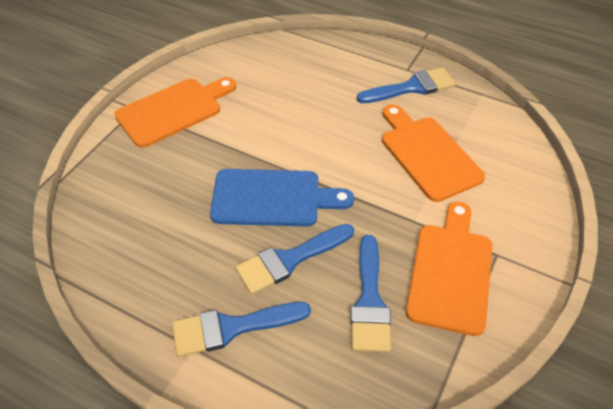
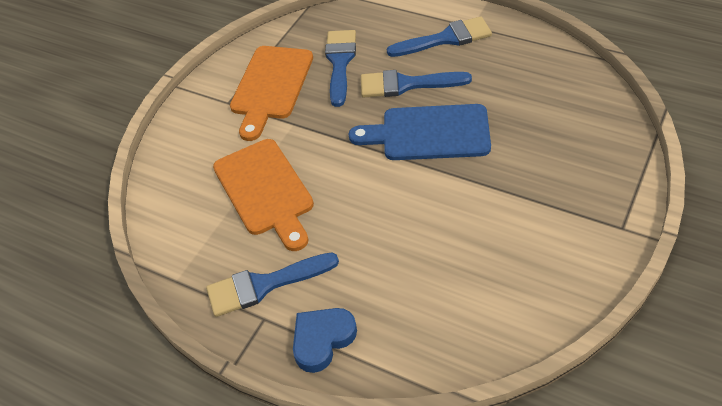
camera: 175 degrees left, 0 degrees up
(173, 110) = (570, 228): orange cutting board -> none
(290, 260) = (406, 84): blue brush -> blue brush turned 150 degrees counterclockwise
(364, 57) = (322, 340): none -> blue heart

